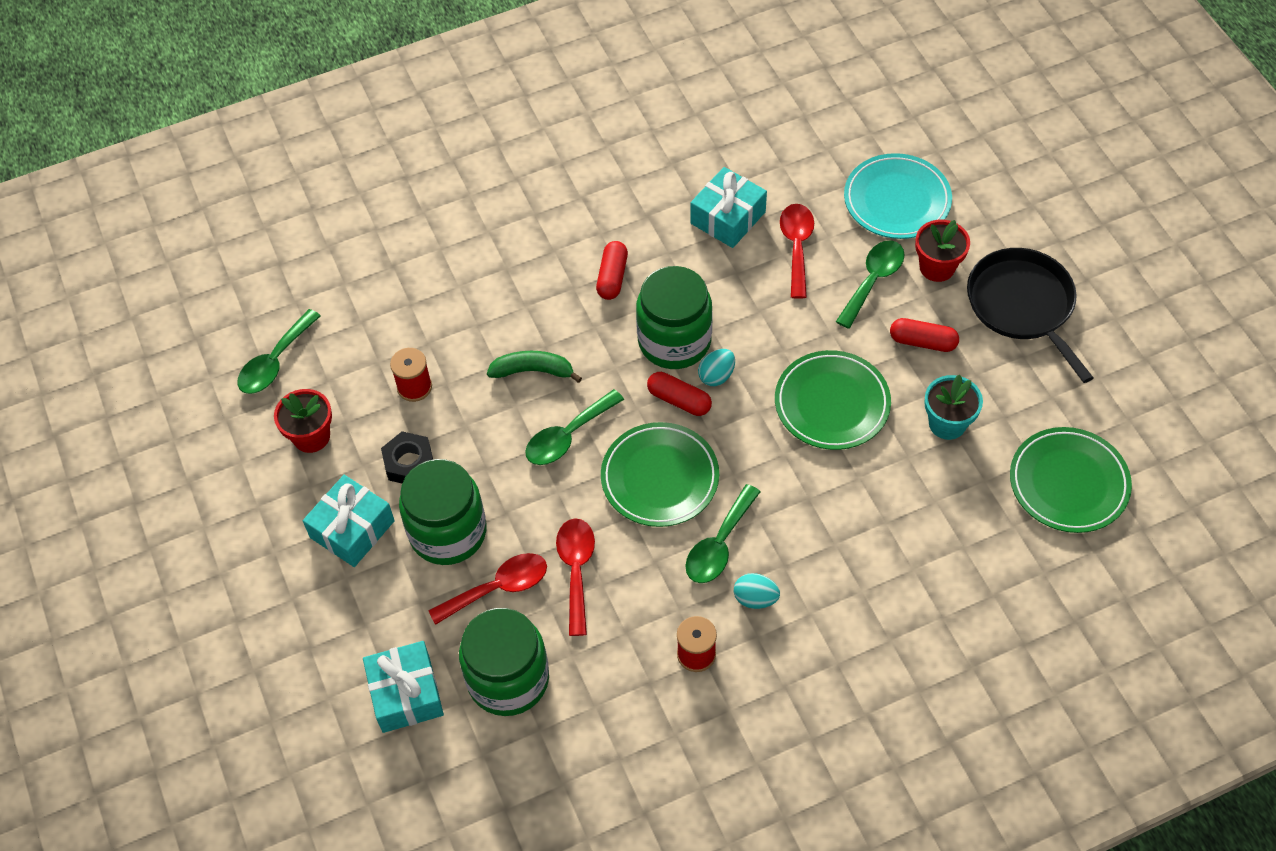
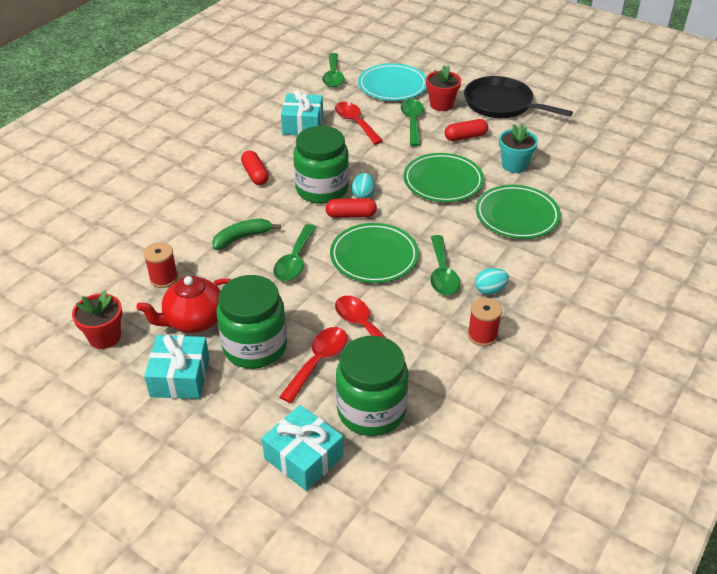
camera: 35 degrees left, 15 degrees down
(275, 362) = (42, 307): green spoon -> green spoon (333, 76)
(409, 463) = (194, 321): black nut -> red teapot
(1068, 483) = (602, 165): green plate -> green plate (517, 216)

